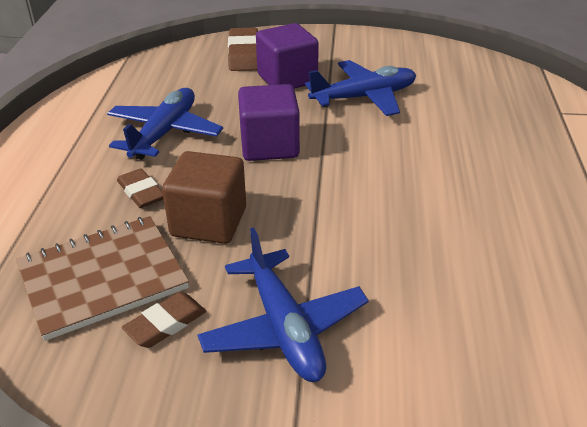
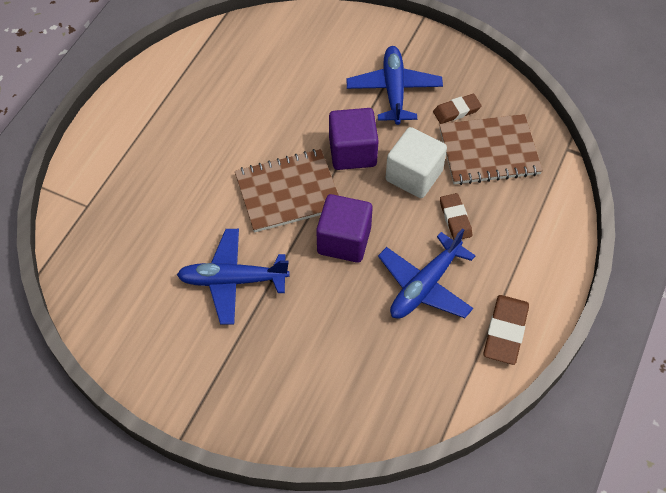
camera: 160 degrees left, 20 degrees up
(209, 222) = (414, 175): brown cube -> white cube
(244, 54) = (311, 402): brown eraser -> brown eraser (505, 332)
(287, 79) = (287, 336): purple cube -> purple cube (352, 152)
(360, 169) = (288, 192): none -> brown notebook

